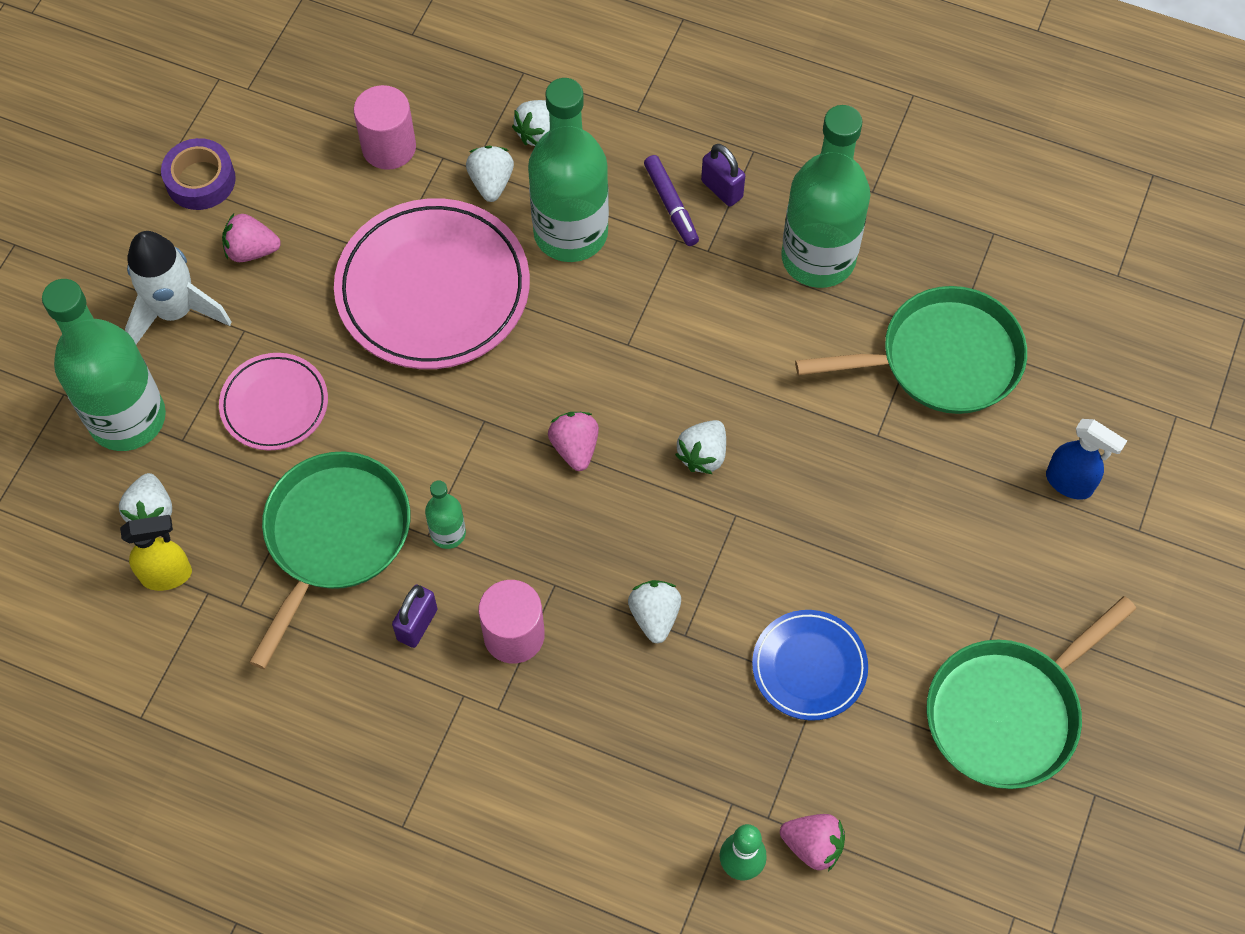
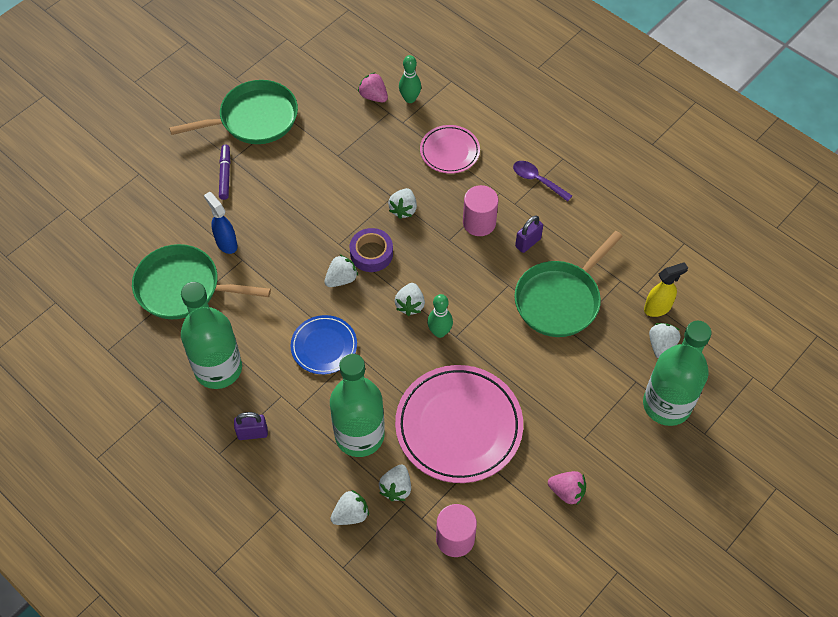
camera: 160 degrees left, 5 degrees down
(167, 575) = (657, 308): yellow spray bottle -> yellow spray bottle turned 150 degrees clockwise
(175, 311) = (625, 465): white rocket -> none
(200, 180) = (590, 557): purple tape -> purple tape (371, 253)
(274, 404) = (576, 385): pink plate -> pink plate (449, 151)
(436, 760) = (537, 180): none -> purple spoon
(448, 533) = (497, 282): green bottle -> none
(512, 419) = (439, 332): none -> green bowling pin
(575, 448) = (410, 305): pink strawberry -> white strawberry
(671, 205) = (289, 433): purple marker -> purple marker (225, 175)
(722, 189) = (252, 433): purple padlock -> purple padlock turned 75 degrees counterclockwise
(809, 667) = (337, 165): blue plate -> blue plate (324, 346)
(1069, 483) = (158, 205): blue spray bottle -> blue spray bottle (226, 243)

